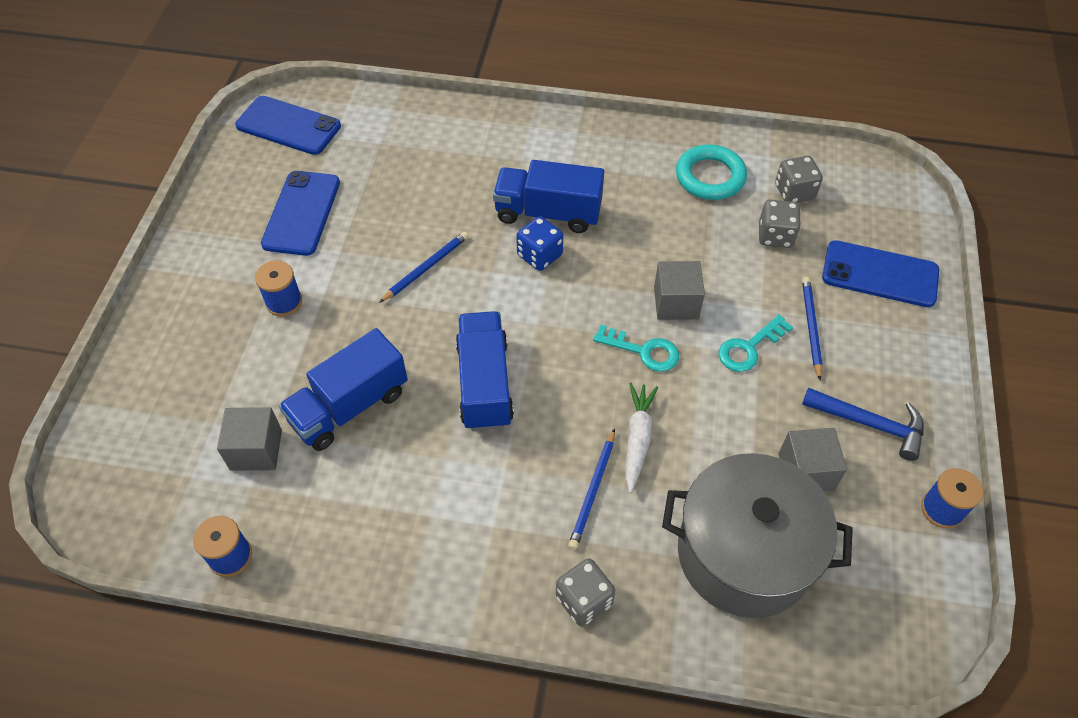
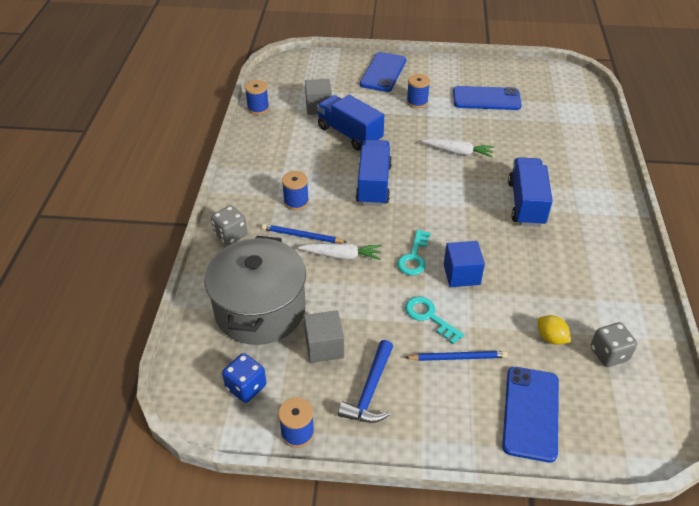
camera: 85 degrees right, 10 degrees down
(288, 126) = (557, 84): blue phone -> blue phone (383, 72)
(426, 268) = (458, 152): blue pencil -> white carrot
(484, 384) = (374, 184): blue truck -> blue truck turned 75 degrees counterclockwise
(513, 497) = (296, 202): none -> blue spool
(539, 255) = (485, 202): blue dice -> blue dice (246, 387)
(676, 303) = (461, 274): grey cube -> blue cube
(710, 177) = (603, 295): turquoise ring -> none
(775, 236) = (551, 338): grey dice -> yellow lemon

